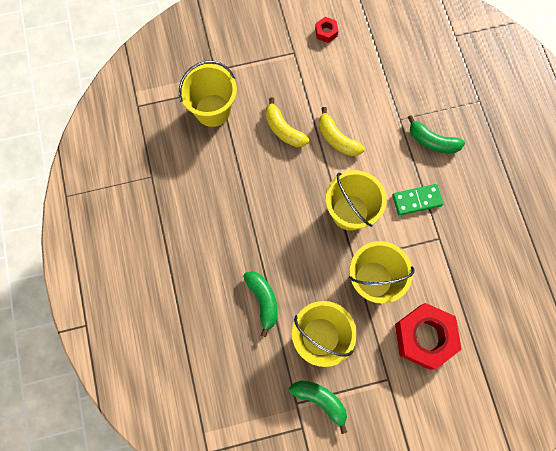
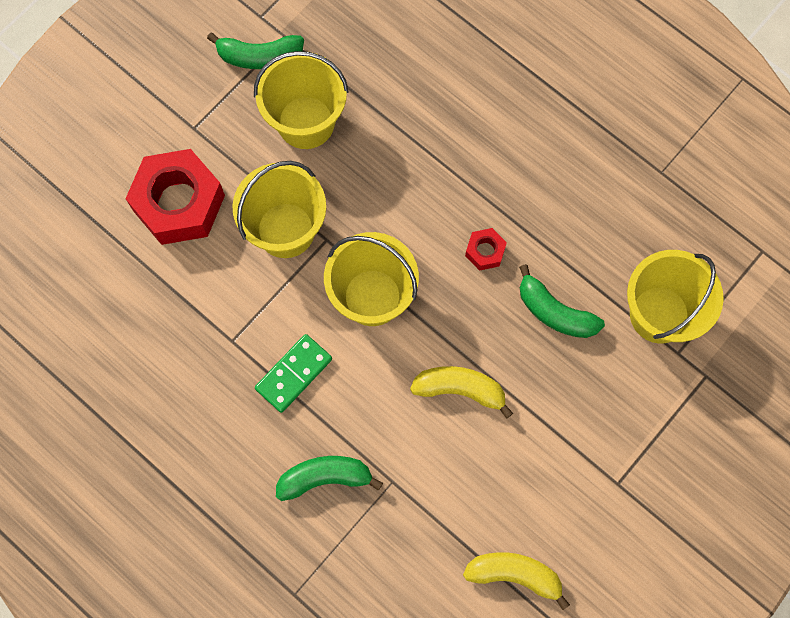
camera: 145 degrees right, 0 degrees up
(263, 300) = (404, 118): green banana -> green banana (554, 312)
(283, 129) = (542, 352): yellow banana -> yellow banana (515, 575)
(326, 32) = (596, 552): red nut -> red nut (485, 251)

